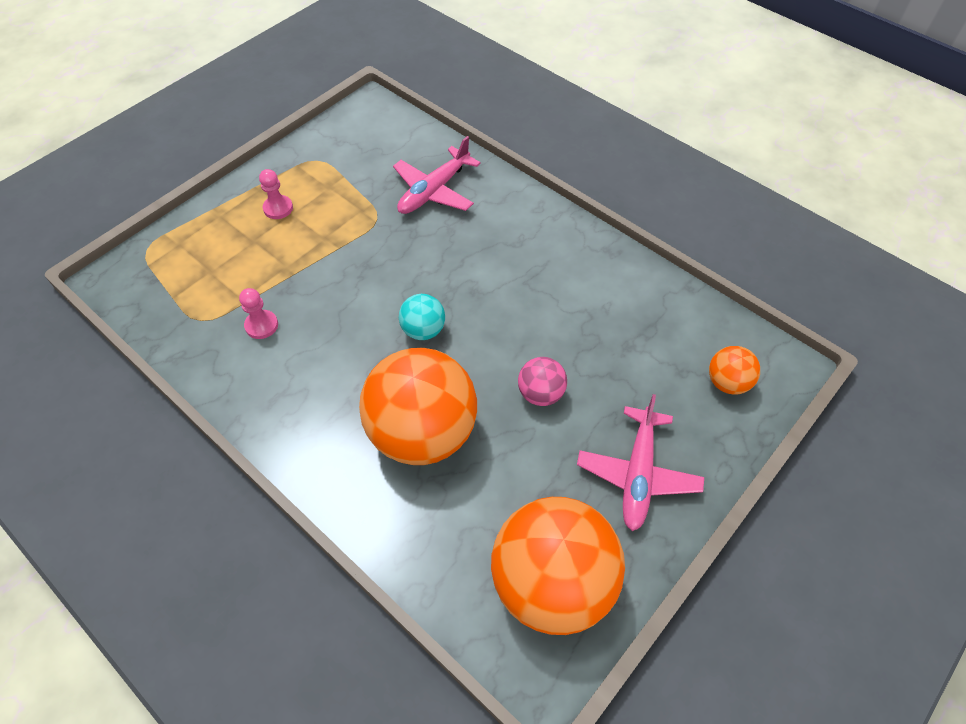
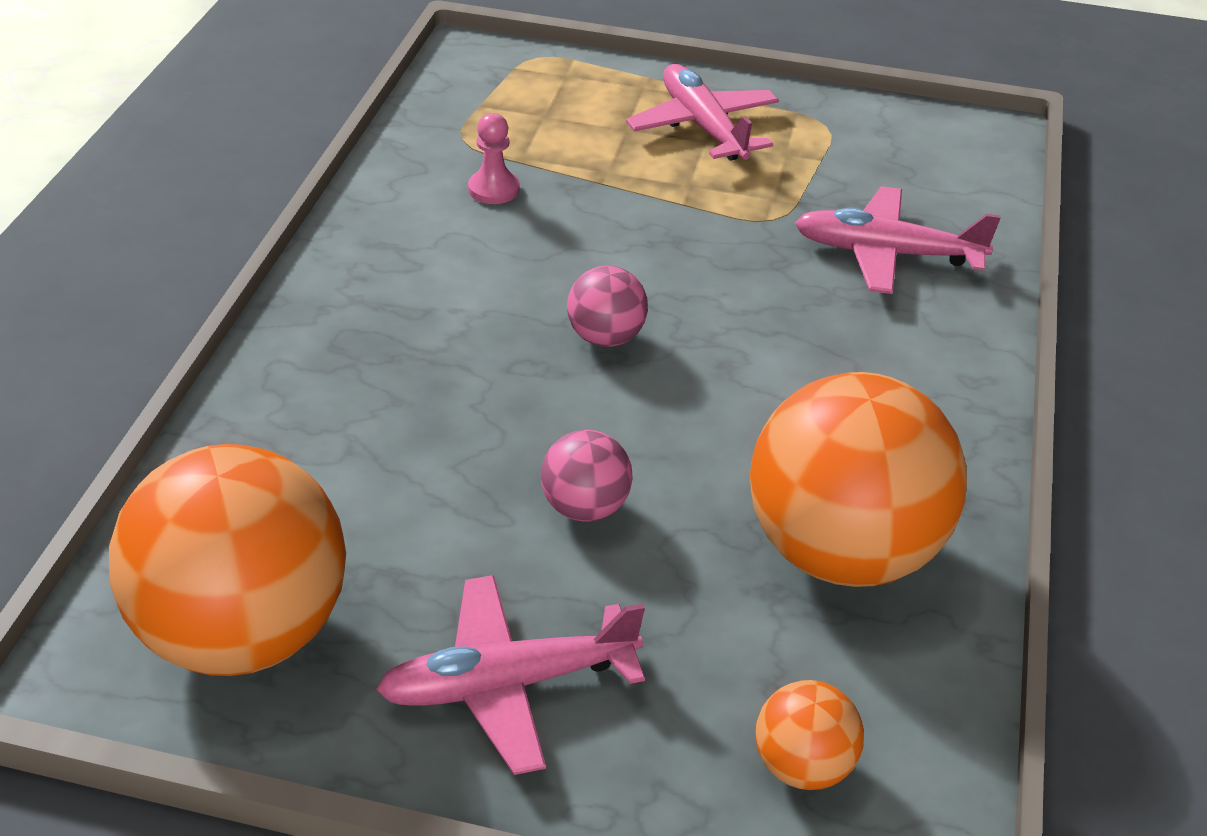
camera: 60 degrees right, 15 degrees down
(278, 208) = (703, 127): pink pawn -> pink plane
(422, 432) = (423, 401): orange ball -> orange ball (842, 551)
(423, 330) = (606, 337): turquoise ball -> pink ball

